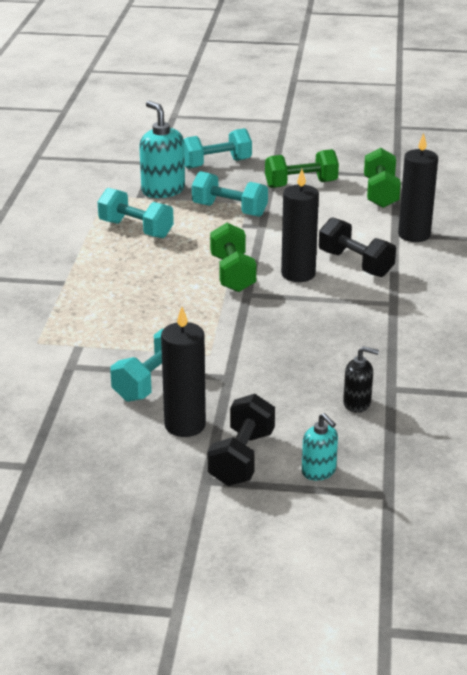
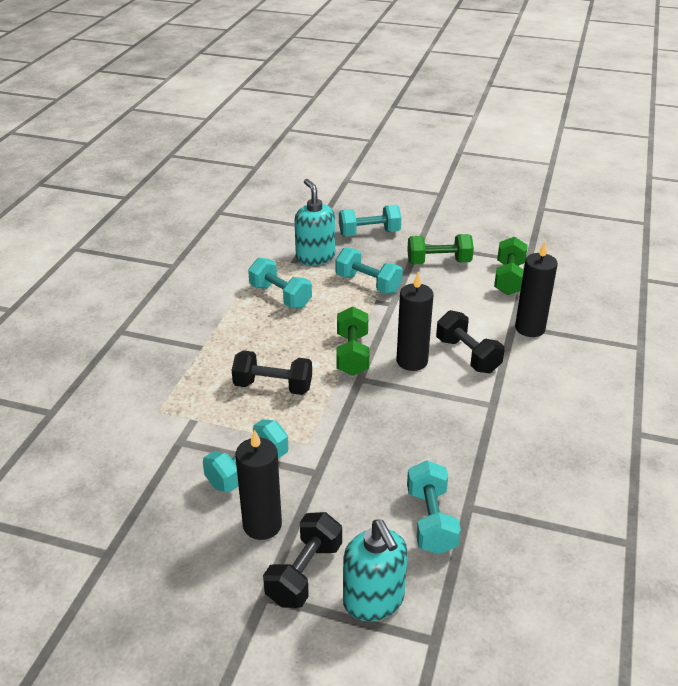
camera: 10 degrees right, 5 degrees up
(156, 309) = (273, 386): none -> black dumbbell
(319, 471) = (374, 601): turquoise soap dispenser -> turquoise soap dispenser, size x1.75
(357, 403) = (431, 521): black soap dispenser -> turquoise dumbbell

